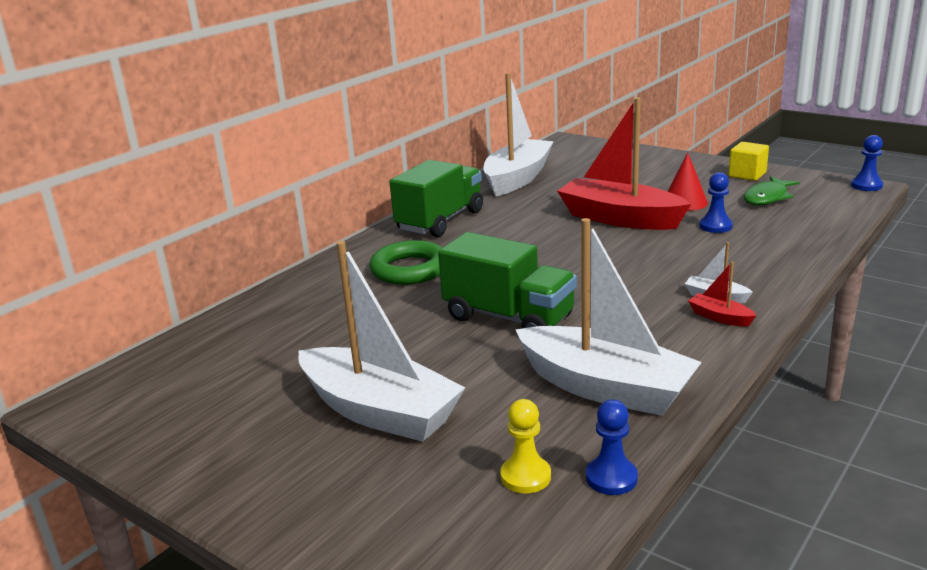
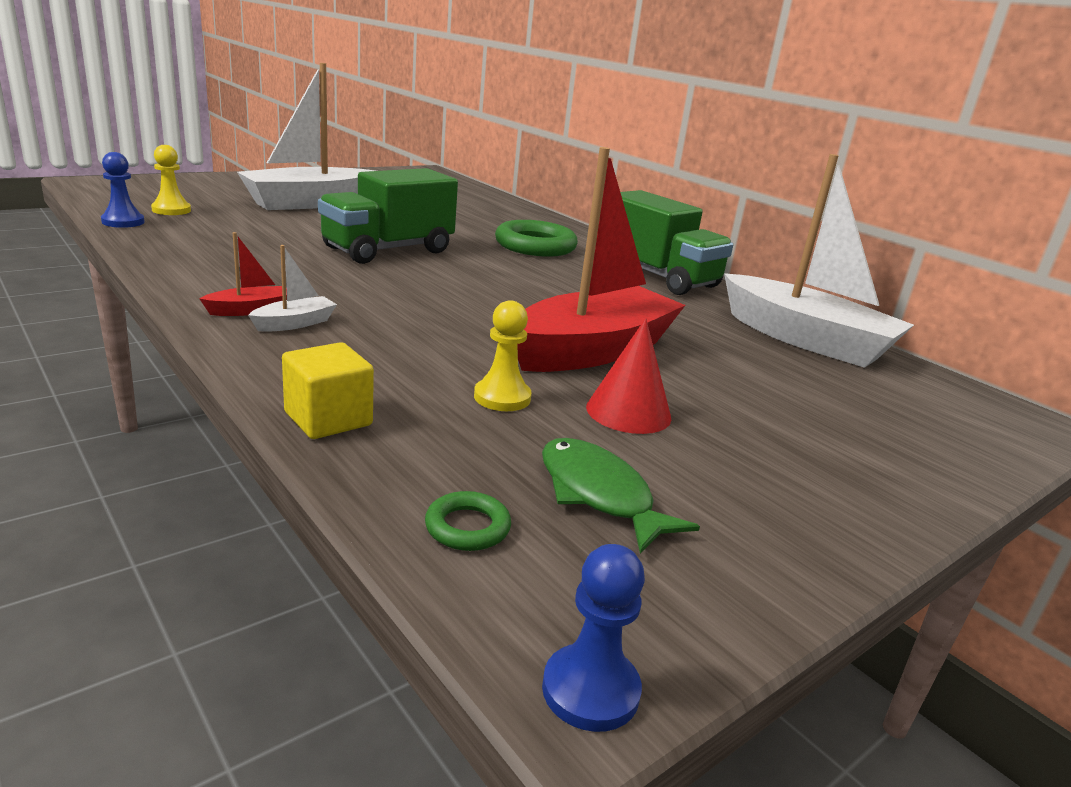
camera: 100 degrees right, 0 degrees up
(605, 388) = (222, 246): white boat -> none
(715, 226) = (502, 397): blue pawn -> yellow pawn
(747, 175) = (761, 532): yellow cube -> yellow cube (328, 419)
(827, 211) = (467, 527): none -> green ring

